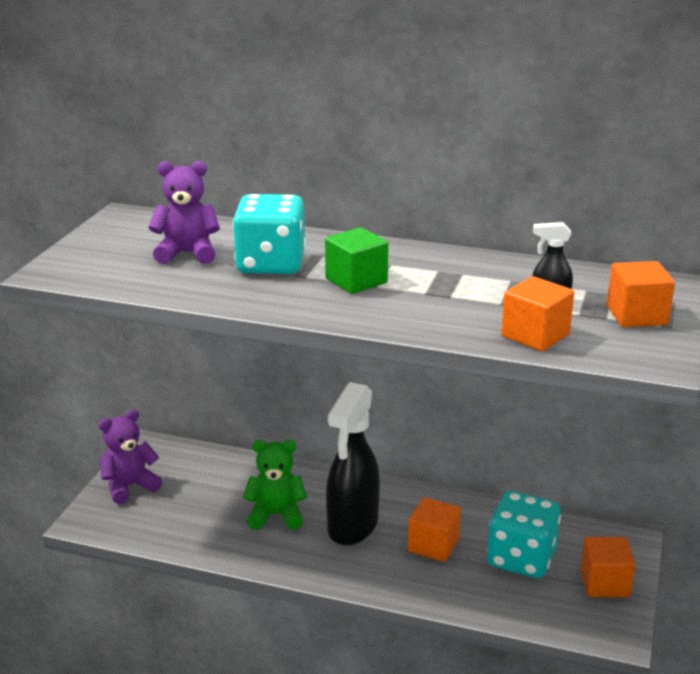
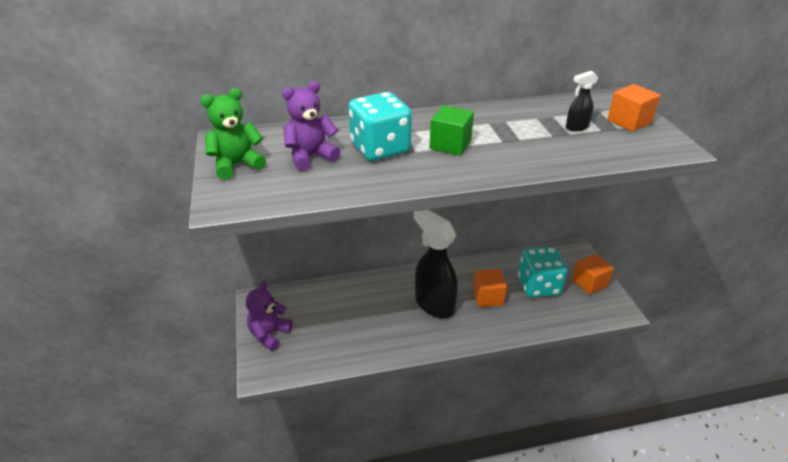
camera: 30 degrees left, 10 degrees up
(276, 515) = (383, 315): green teddy bear -> green teddy bear (237, 165)
(352, 526) = (434, 304): black spray bottle -> black spray bottle turned 150 degrees clockwise
(535, 335) = (598, 152): orange cube -> none

